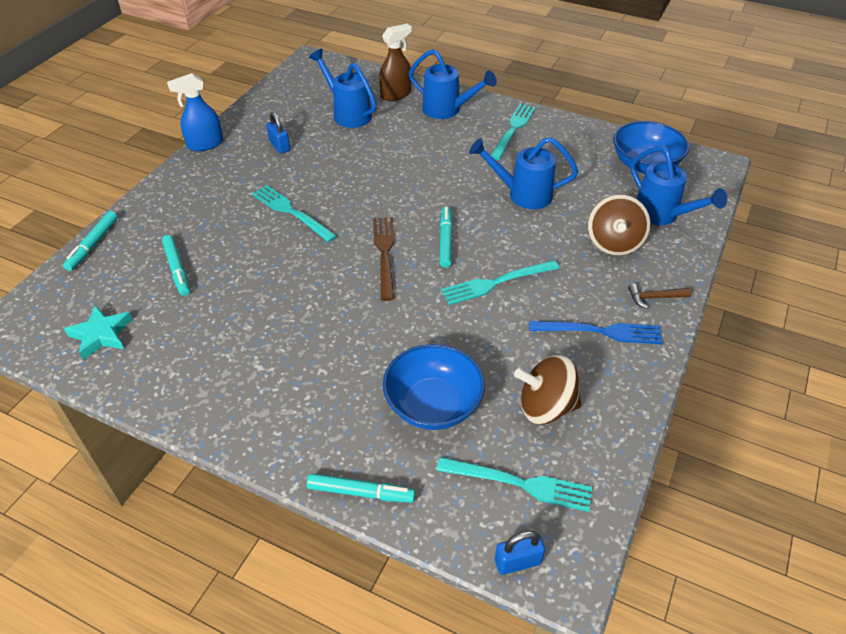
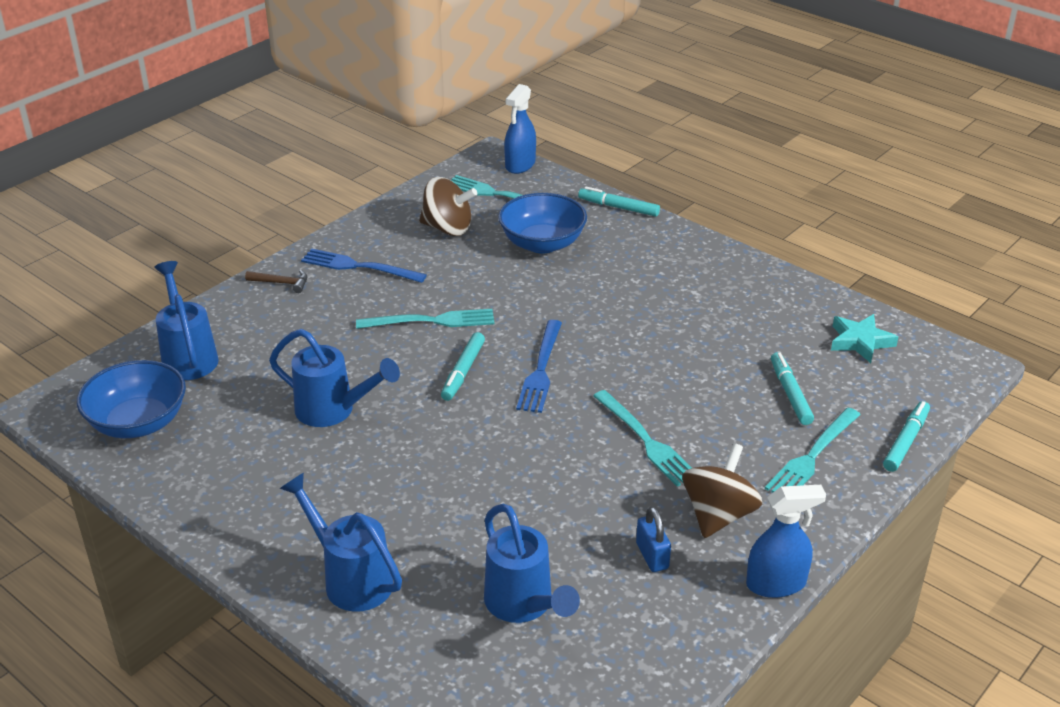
camera: 165 degrees left, 10 degrees down
(384, 253) = (541, 370): brown fork -> blue fork
(396, 94) = (422, 637): brown spray bottle -> none
(513, 129) = (270, 518): turquoise fork -> turquoise fork (812, 457)
(517, 562) = (520, 165): blue padlock -> blue spray bottle
(614, 243) = (273, 337): brown spinning top -> brown spinning top (718, 515)

